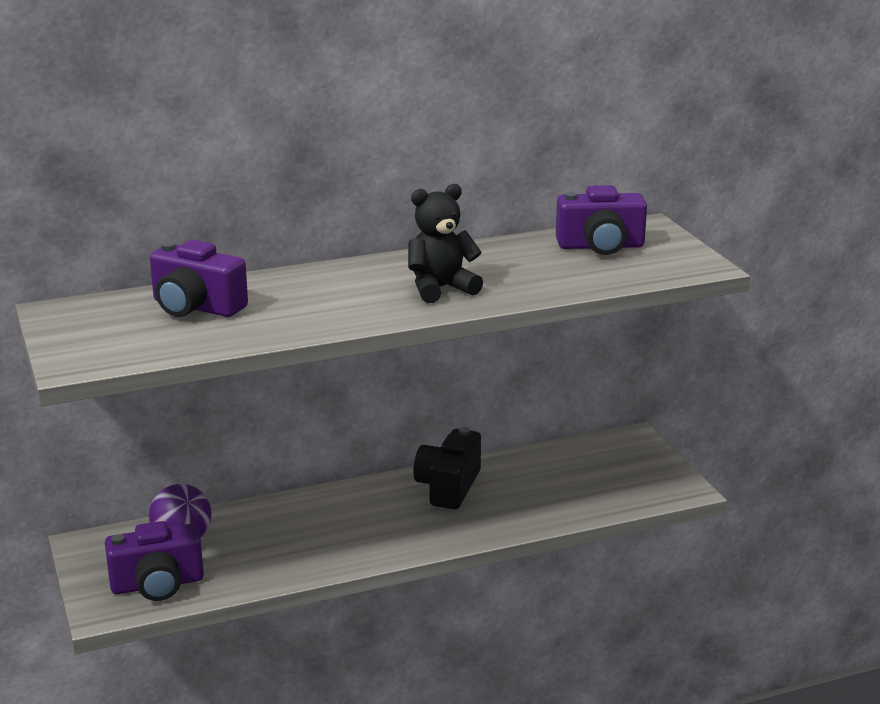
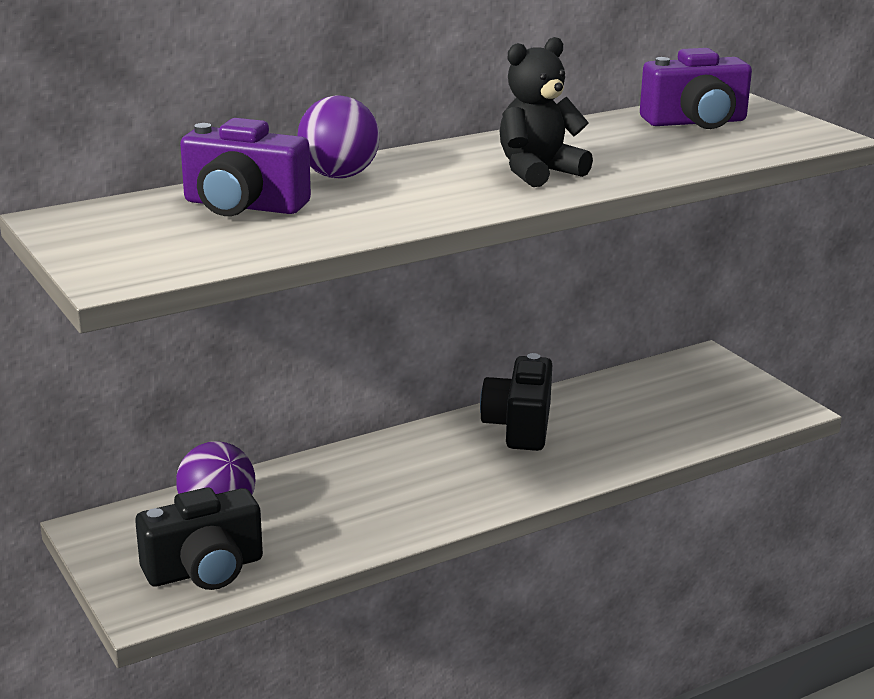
camera: 10 degrees left, 0 degrees up
(157, 584) = (205, 570): purple camera -> black camera
(282, 283) = (339, 176): none -> purple ball

